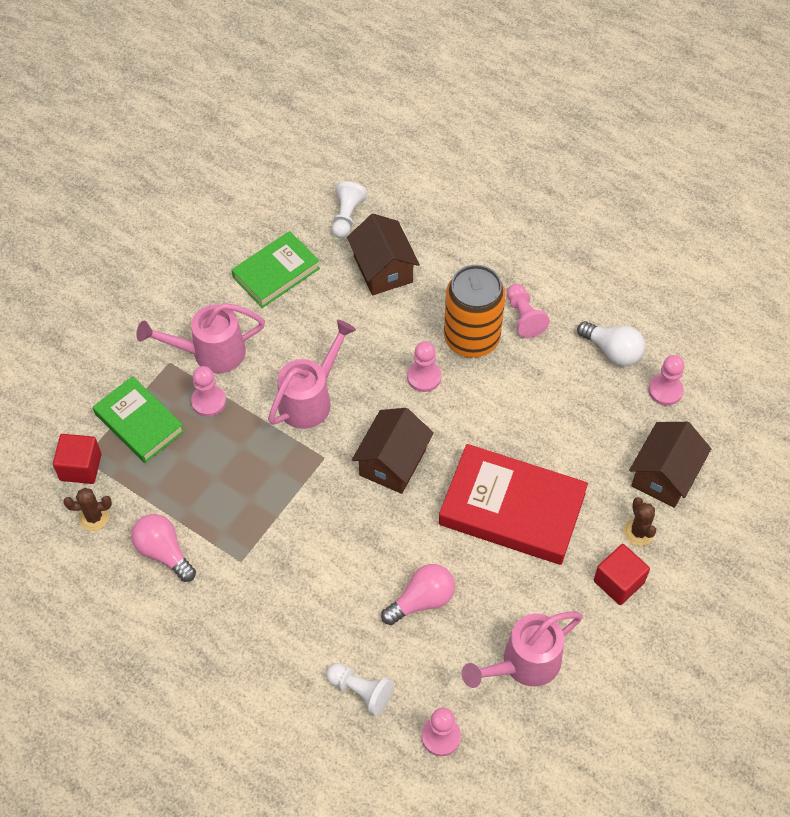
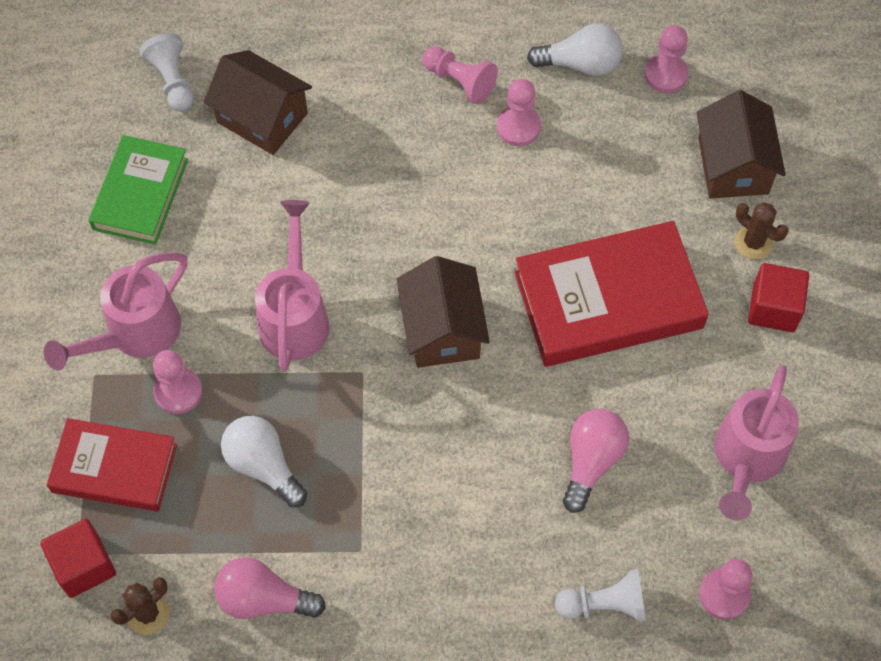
camera: 35 degrees left, 5 degrees up
(139, 423) = (114, 468): green book -> red book
(223, 475) = (263, 465): none -> white light bulb
(424, 377) = (403, 213): pink pawn -> pink pawn (518, 127)
(471, 338) = (421, 138): orange can -> none

